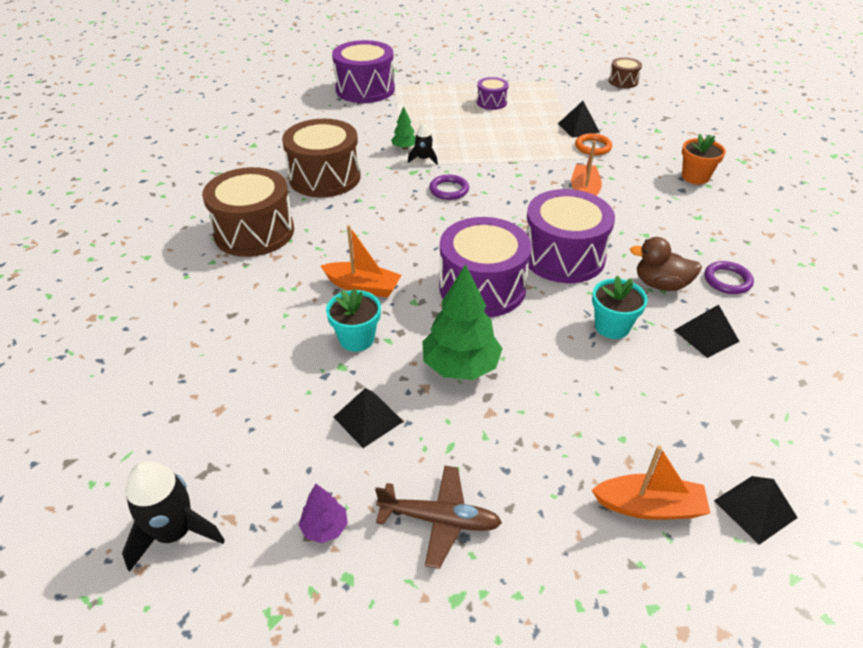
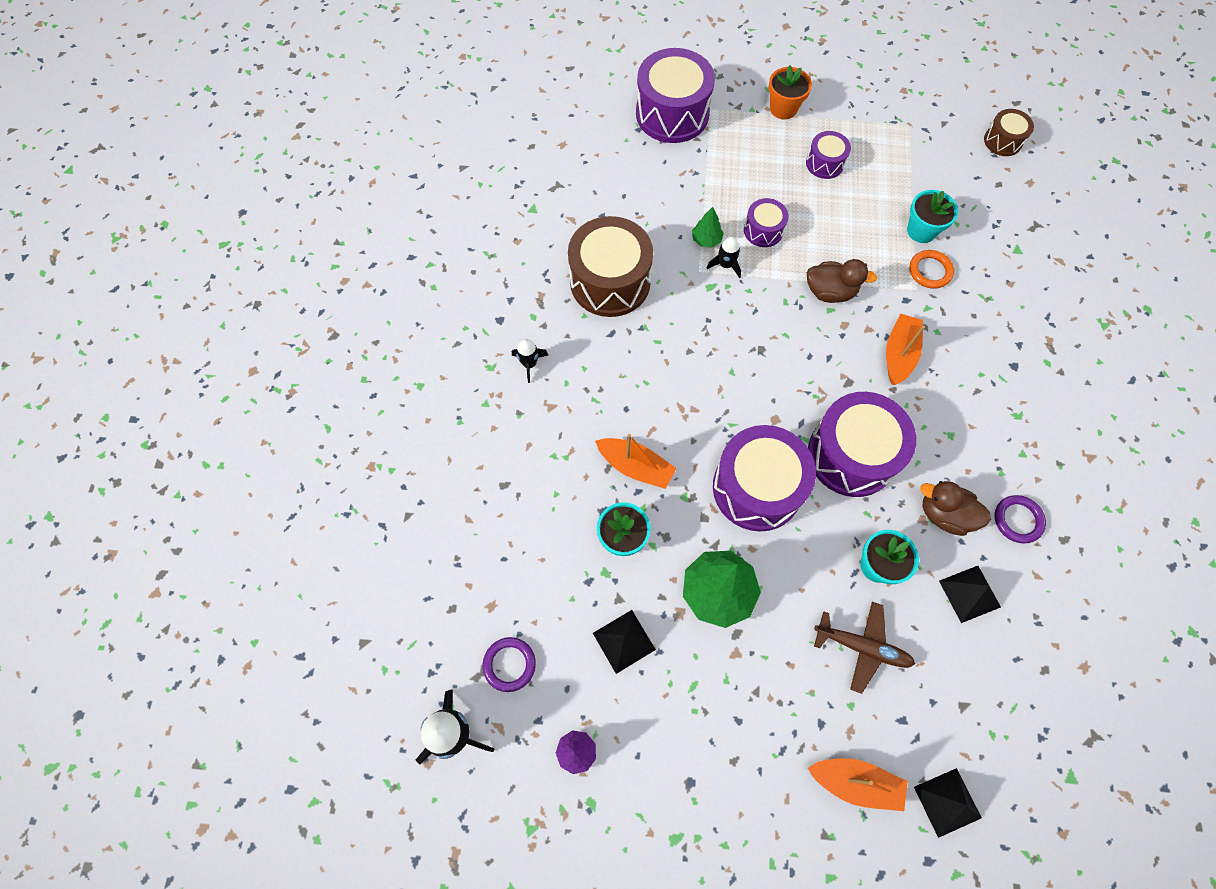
camera: 10 degrees right, 25 degrees up
(254, 232) = (529, 364): brown drum -> black rocket
(439, 519) = (672, 762): brown plane -> brown plane (862, 647)
(449, 190) = (746, 325): purple ring -> purple ring (509, 664)
(451, 139) = (763, 230): none -> purple drum
(515, 165) = (830, 292): none -> brown duck
(578, 128) = (921, 230): black pyramid -> turquoise flower pot
(695, 177) = (1037, 345): orange flower pot -> orange flower pot (783, 108)

